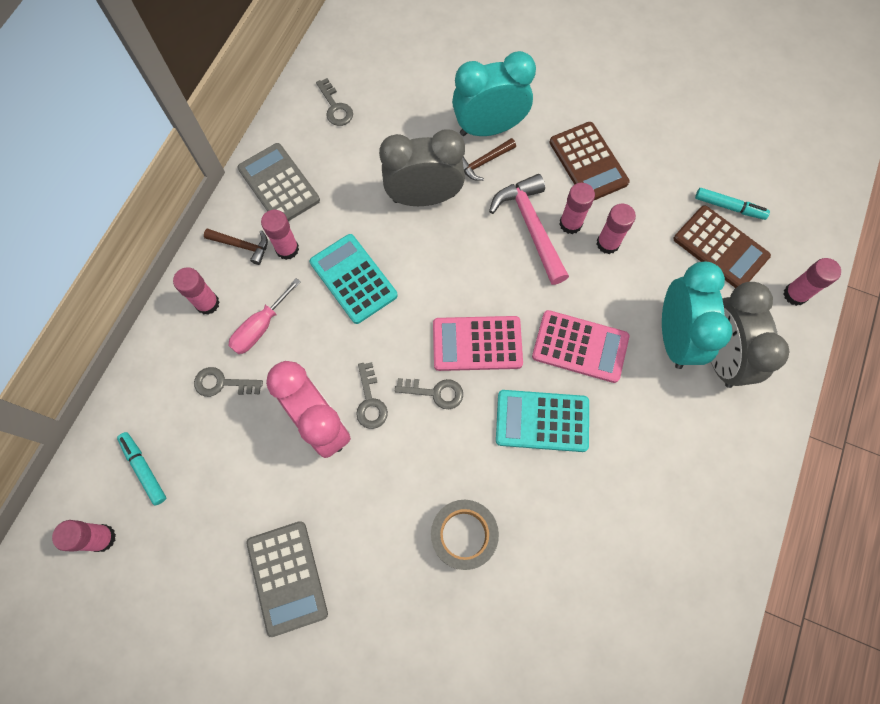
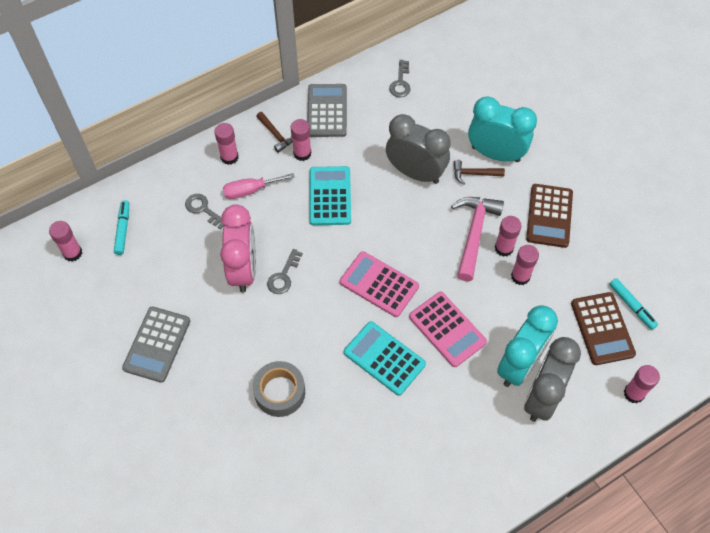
camera: 35 degrees right, 10 degrees down
(435, 392) = (328, 297): grey key -> none

